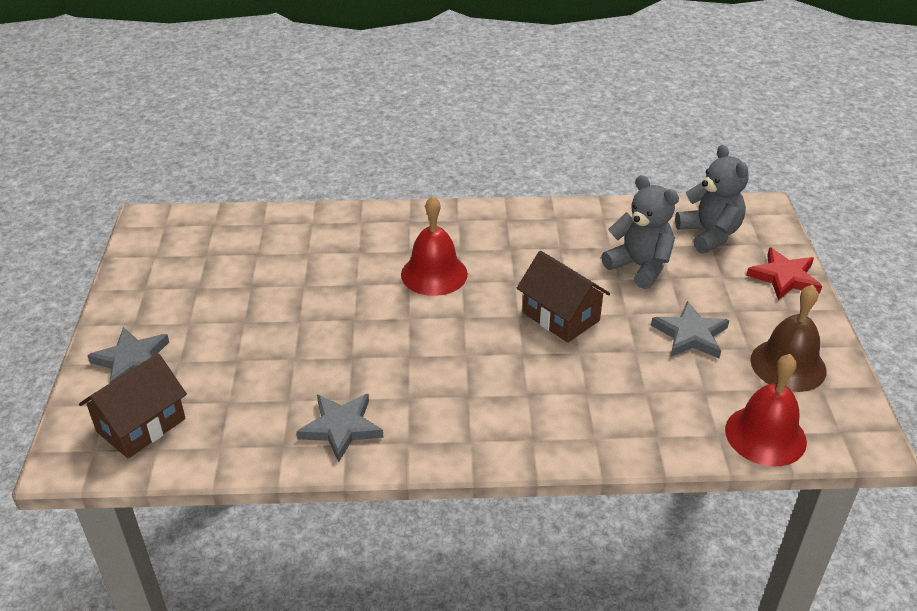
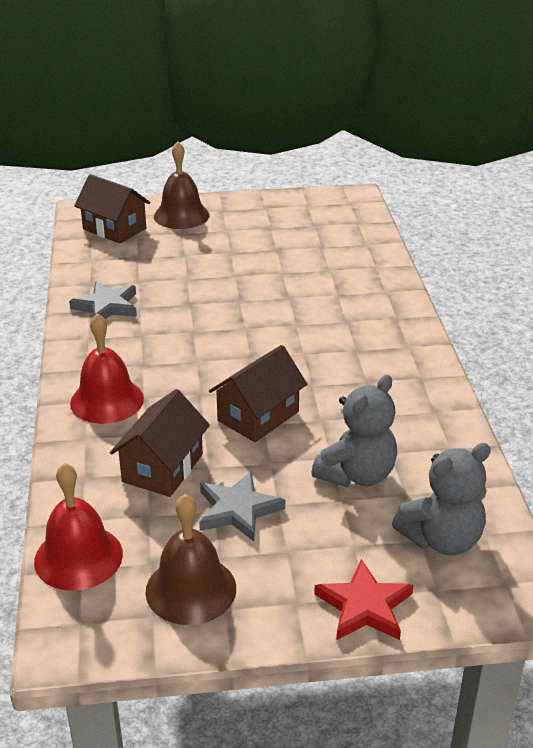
camera: 85 degrees right, 5 degrees down
(132, 360) = (181, 215): grey star -> brown bell
(434, 274) = (312, 337): red bell -> red bell (107, 400)
(639, 380) = (162, 468): none -> brown house

